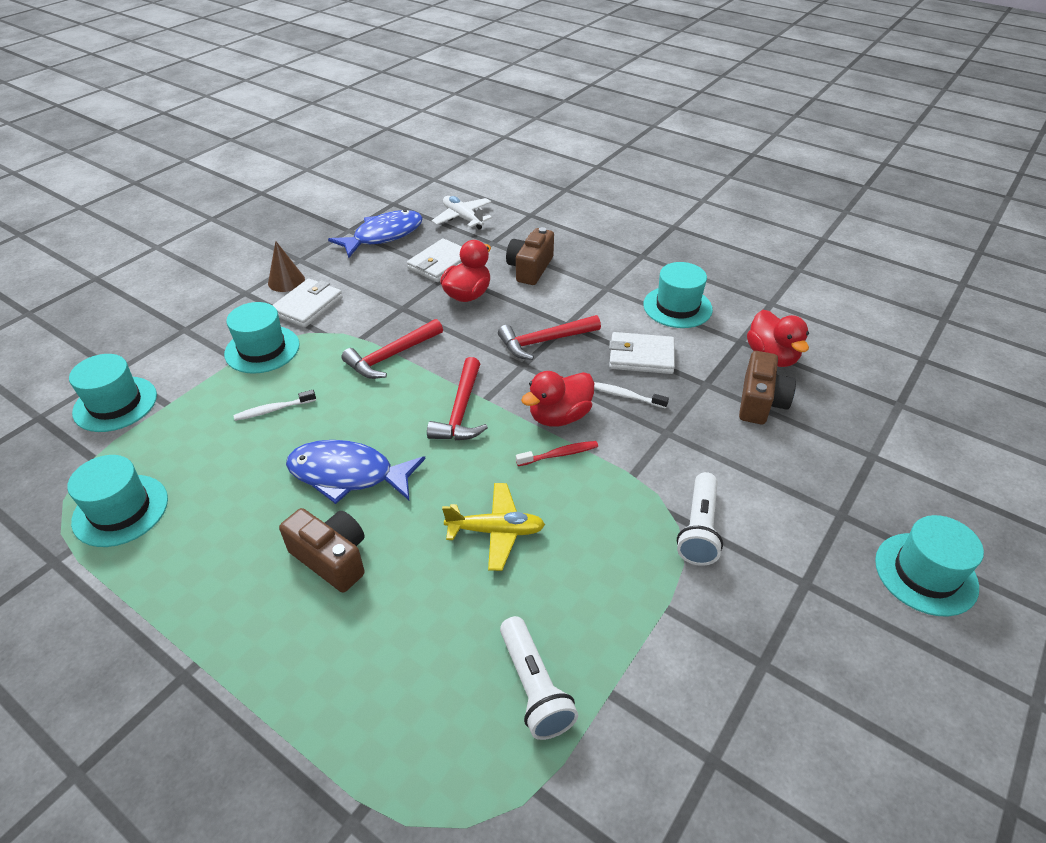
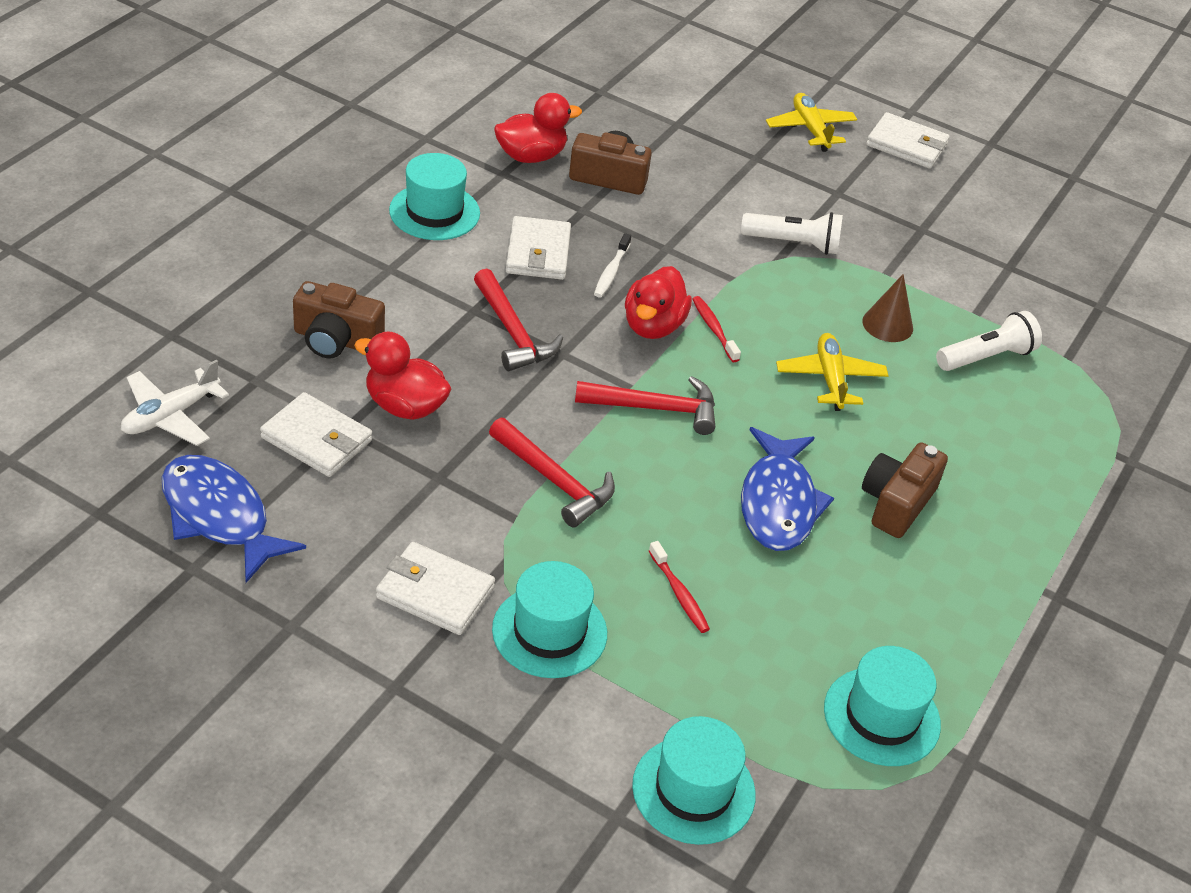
camera: 100 degrees left, 0 degrees up
(273, 410) = (679, 594): white toothbrush -> red toothbrush
(286, 281) = (360, 633): brown cone -> brown cone (887, 324)
(559, 416) = (653, 326): red duck -> red duck turned 60 degrees clockwise
(925, 573) = (810, 129): turquoise hat -> yellow plane
(946, 680) = (906, 145): none -> white wallet

